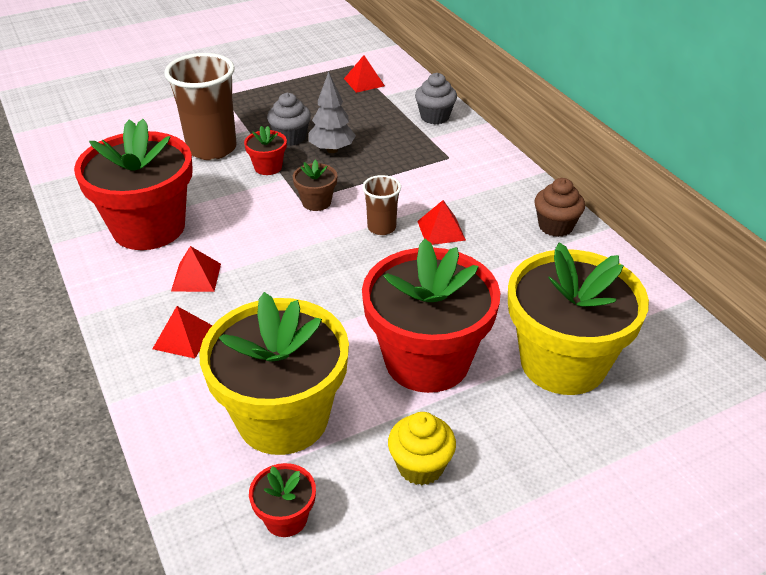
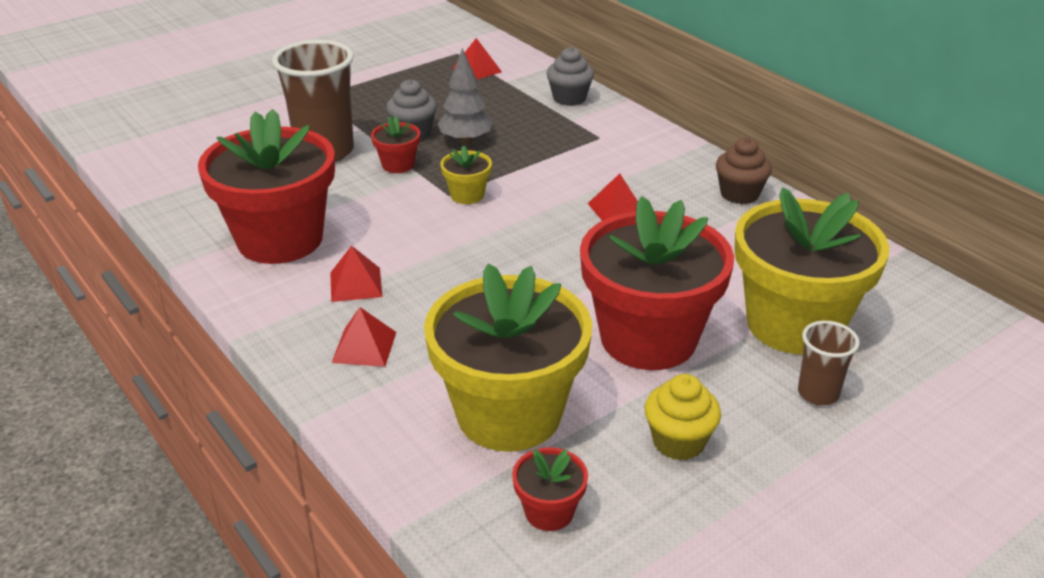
camera: 10 degrees left, 5 degrees down
(316, 202) = (467, 195): brown flower pot -> yellow flower pot
(381, 227) = (550, 213): brown cup -> brown cup (818, 393)

